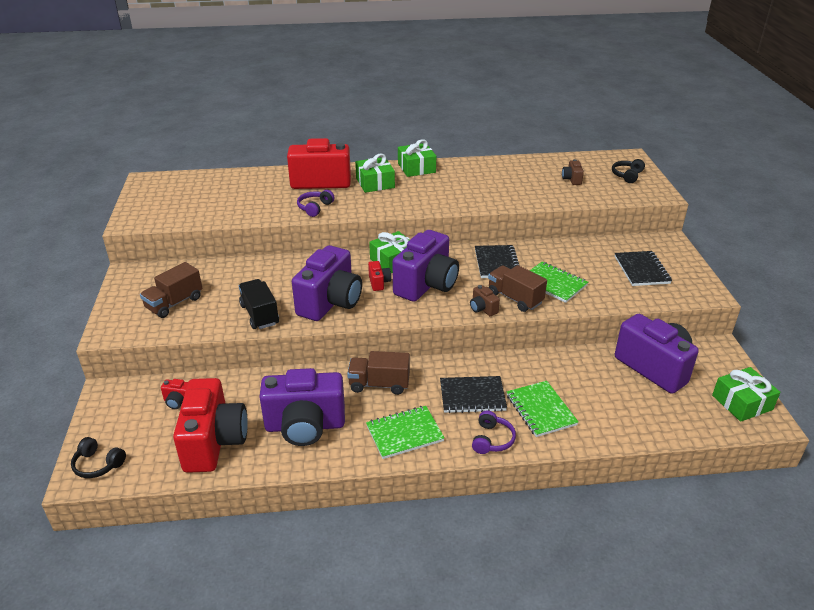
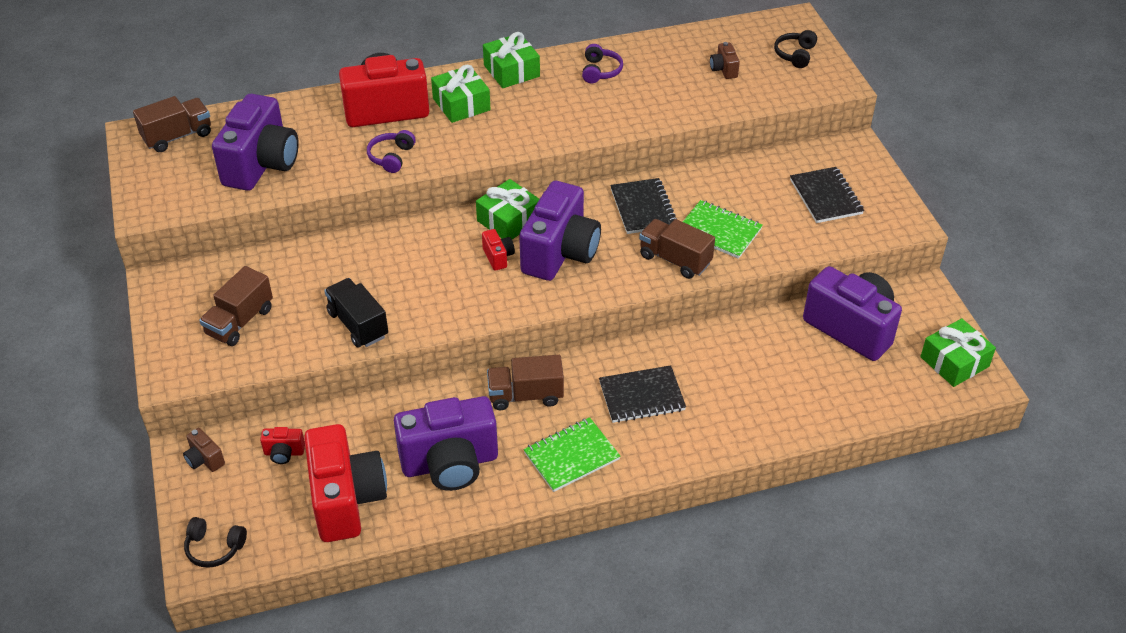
camera: 10 degrees left, 10 degrees up
(172, 183) = (177, 136): none -> brown truck
(330, 302) = (443, 295): purple camera -> purple camera (262, 165)
(482, 309) = (638, 280): brown camera -> brown camera (204, 459)
(492, 439) = (675, 449): purple headphones -> purple headphones (600, 71)
(541, 410) = (725, 403): green notebook -> none

